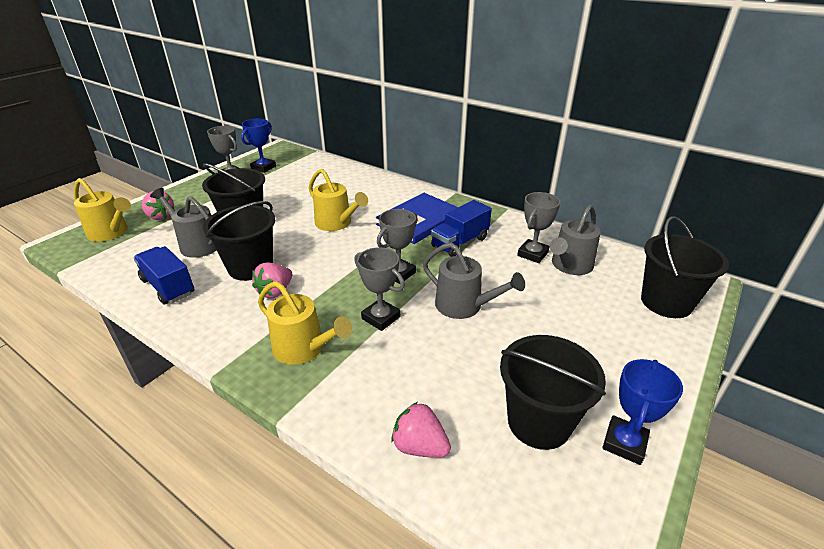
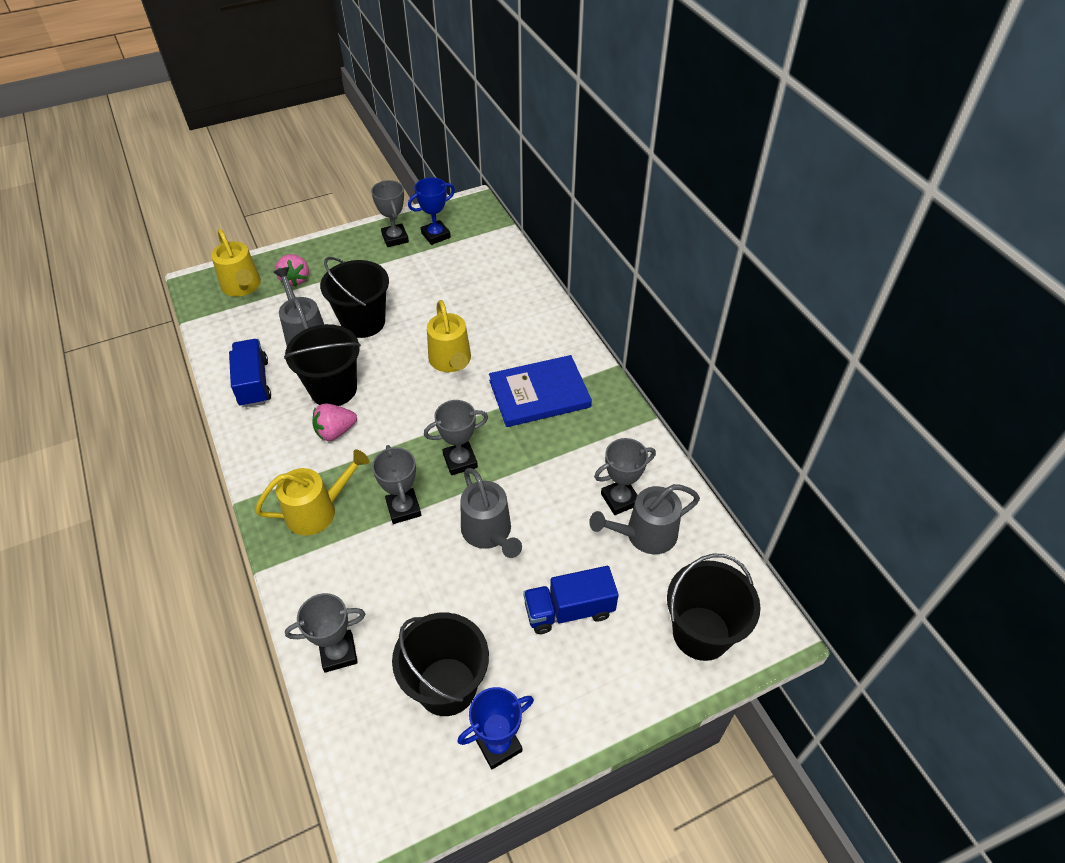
camera: 30 degrees right, 15 degrees up
(303, 349) = (317, 511): yellow watering can -> yellow watering can turned 90 degrees counterclockwise
(419, 446) = (338, 653): pink strawberry -> grey trophy
(460, 242) = (556, 446): blue truck -> blue truck (569, 610)

